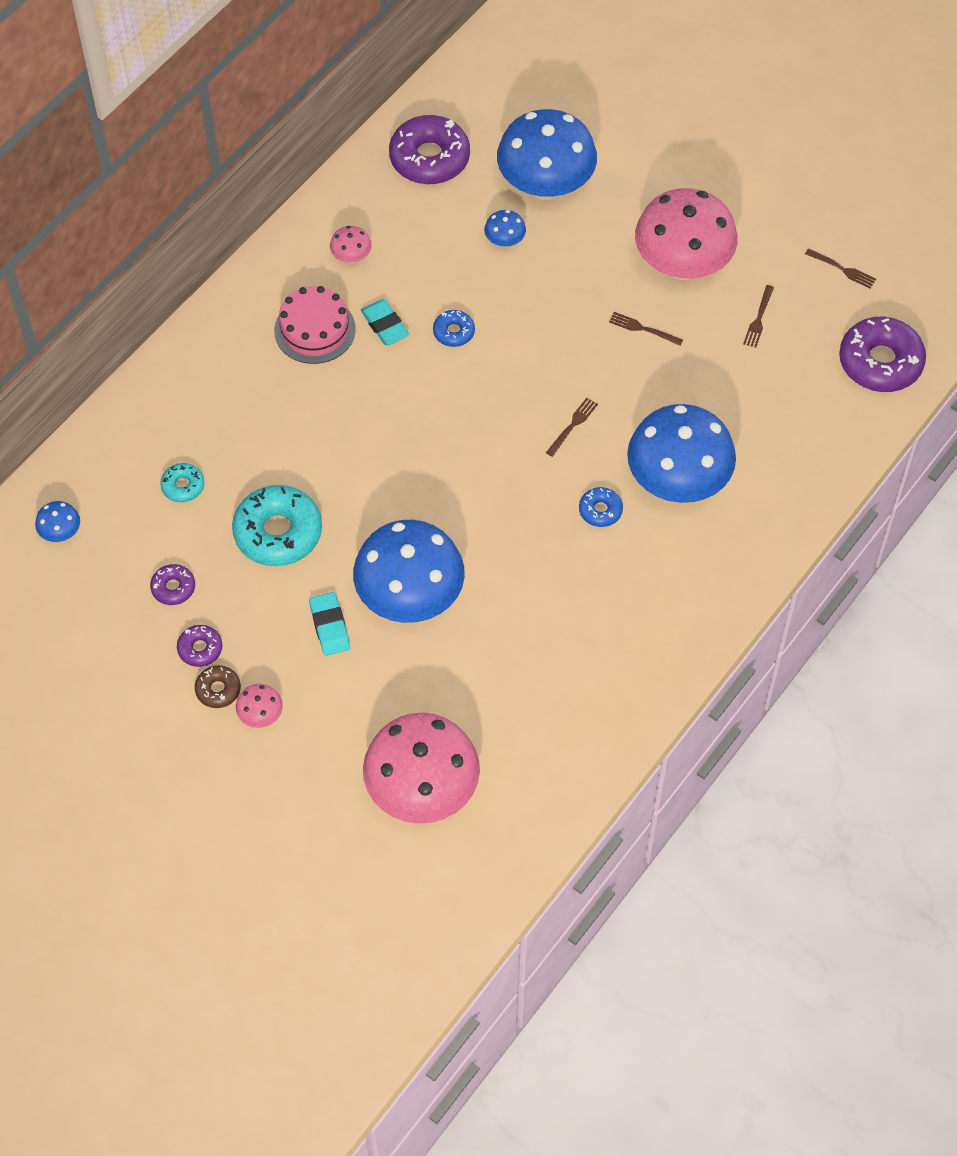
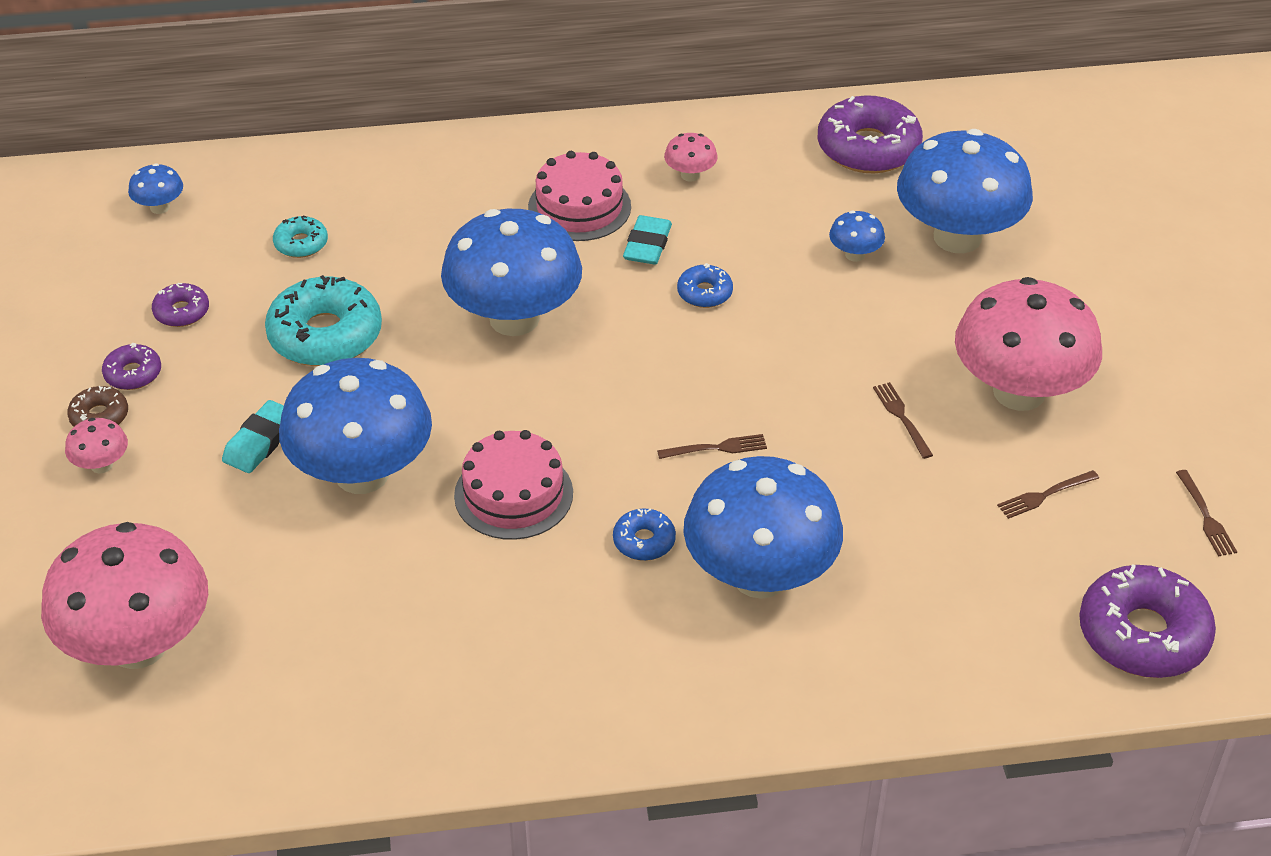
camera: 45 degrees right, 15 degrees down
(370, 434) = (514, 318): none -> blue mushroom
(503, 540) = (513, 494): none -> pink cake

